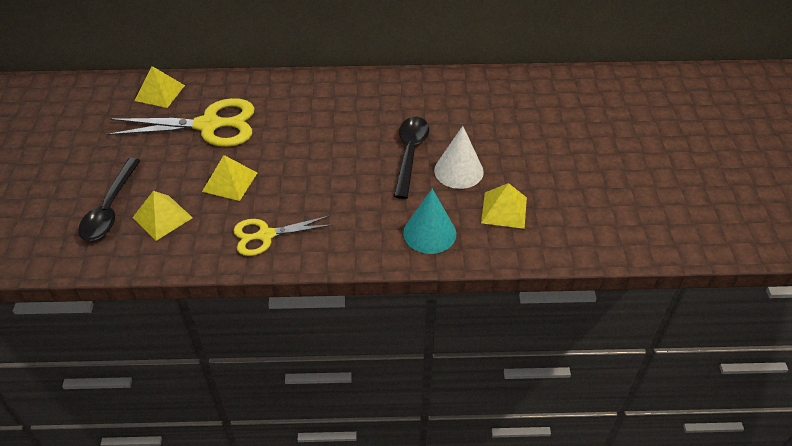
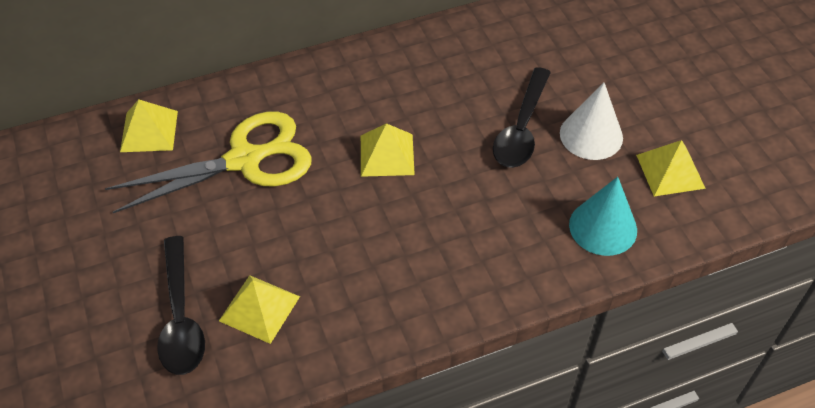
camera: 20 degrees left, 5 degrees up
(230, 182) = (319, 232): yellow pyramid -> yellow pyramid (387, 154)
(265, 235) = (408, 292): yellow scissors -> none
(410, 154) = (521, 129): black spoon -> black spoon turned 150 degrees counterclockwise

